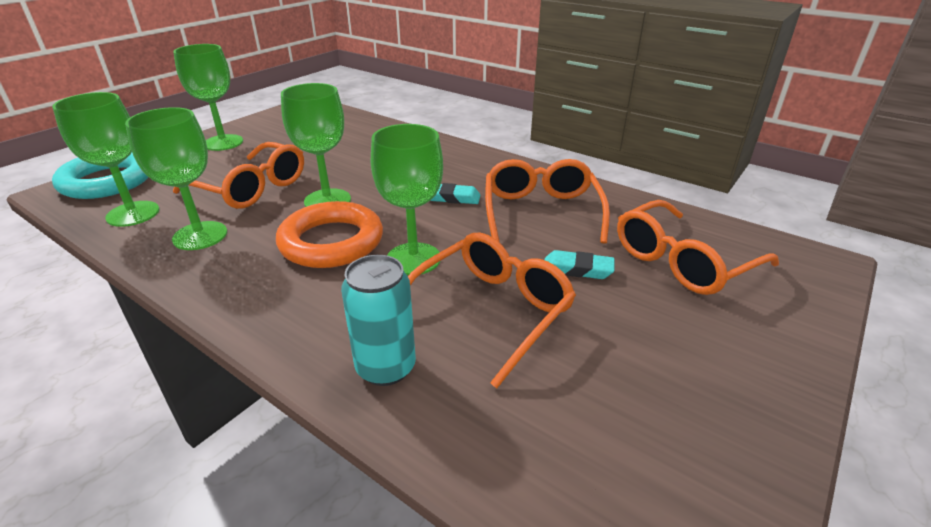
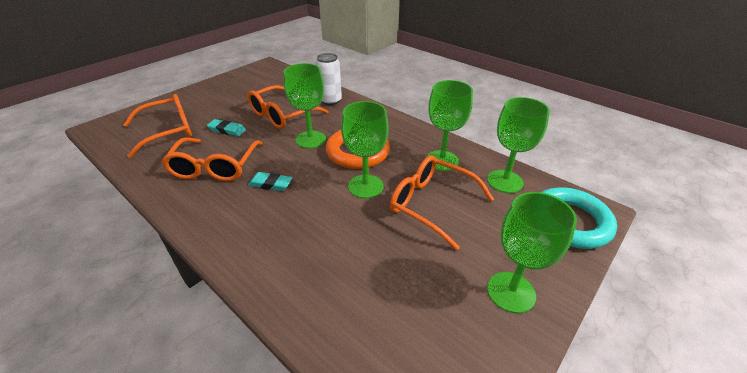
camera: 175 degrees left, 5 degrees up
(386, 367) = (330, 100): turquoise can -> white can

